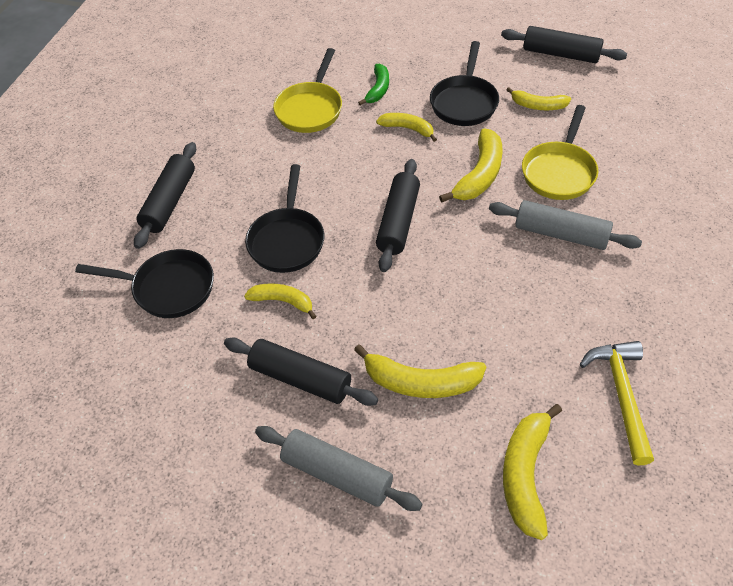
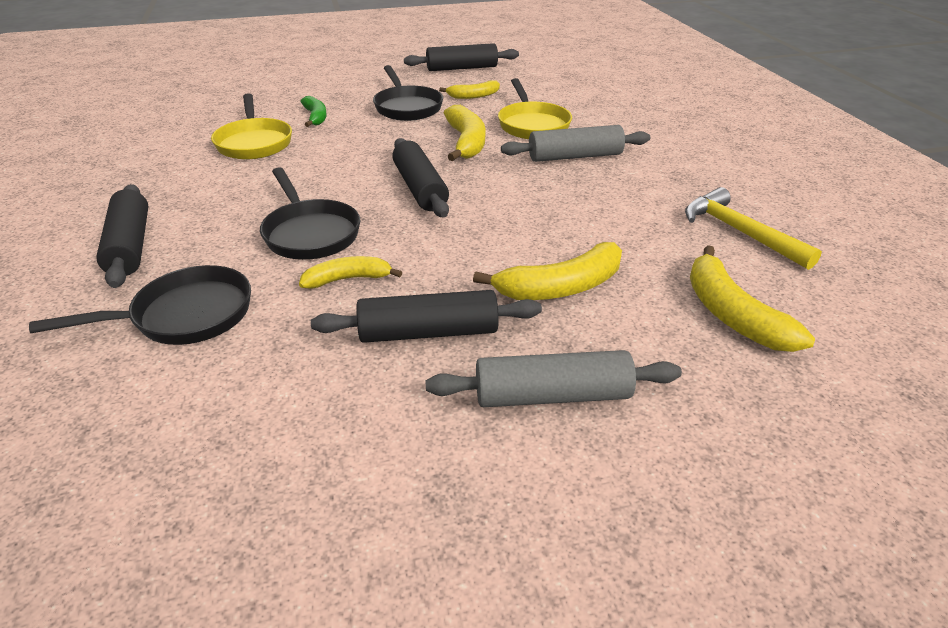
camera: 35 degrees left, 15 degrees down
(408, 129) = (369, 132): yellow banana -> none

